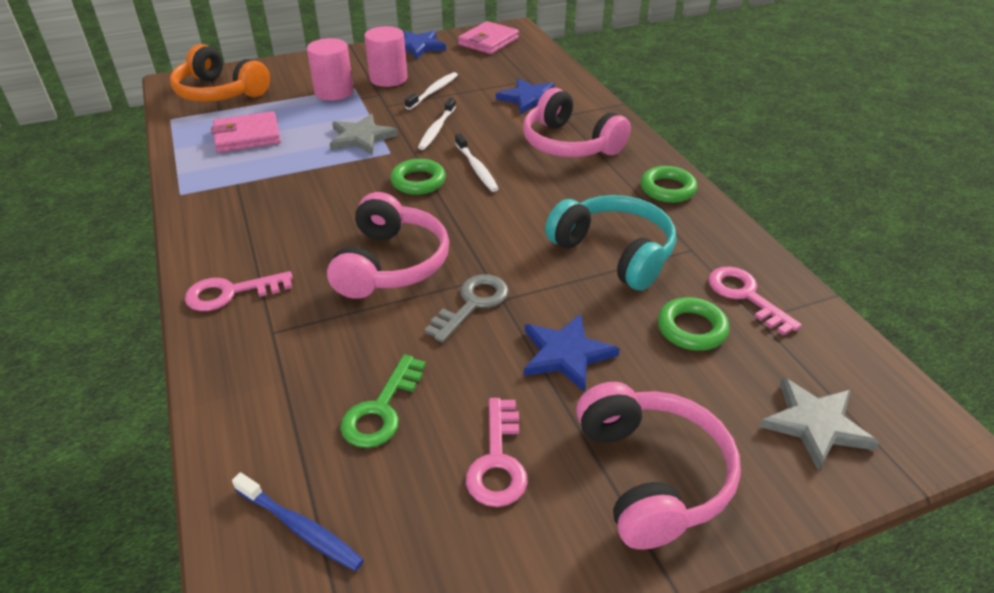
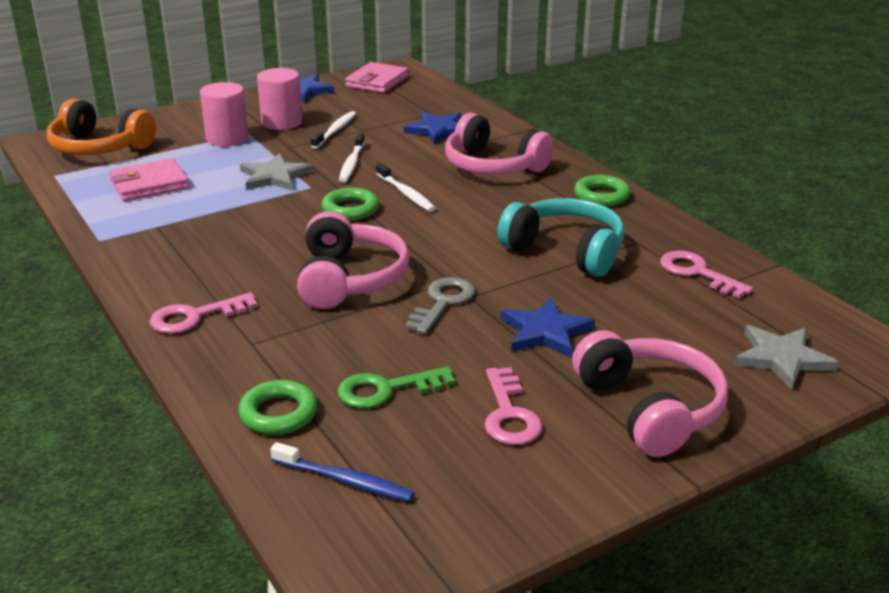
camera: 10 degrees left, 10 degrees down
(381, 410) = (386, 390): green key -> green key turned 60 degrees clockwise
(691, 329) = (655, 301): green ring -> green ring (278, 413)

